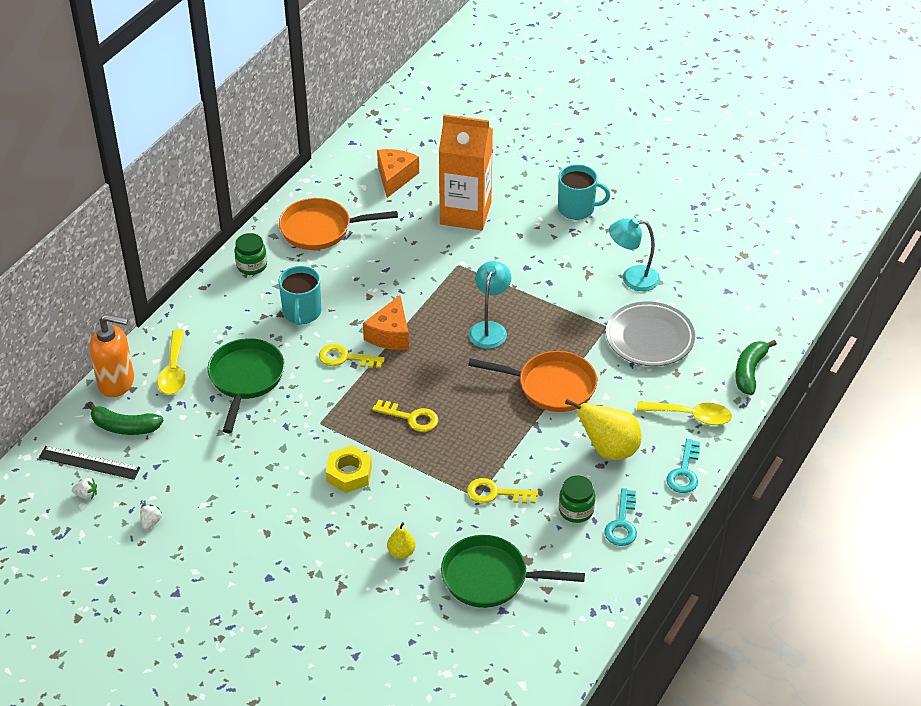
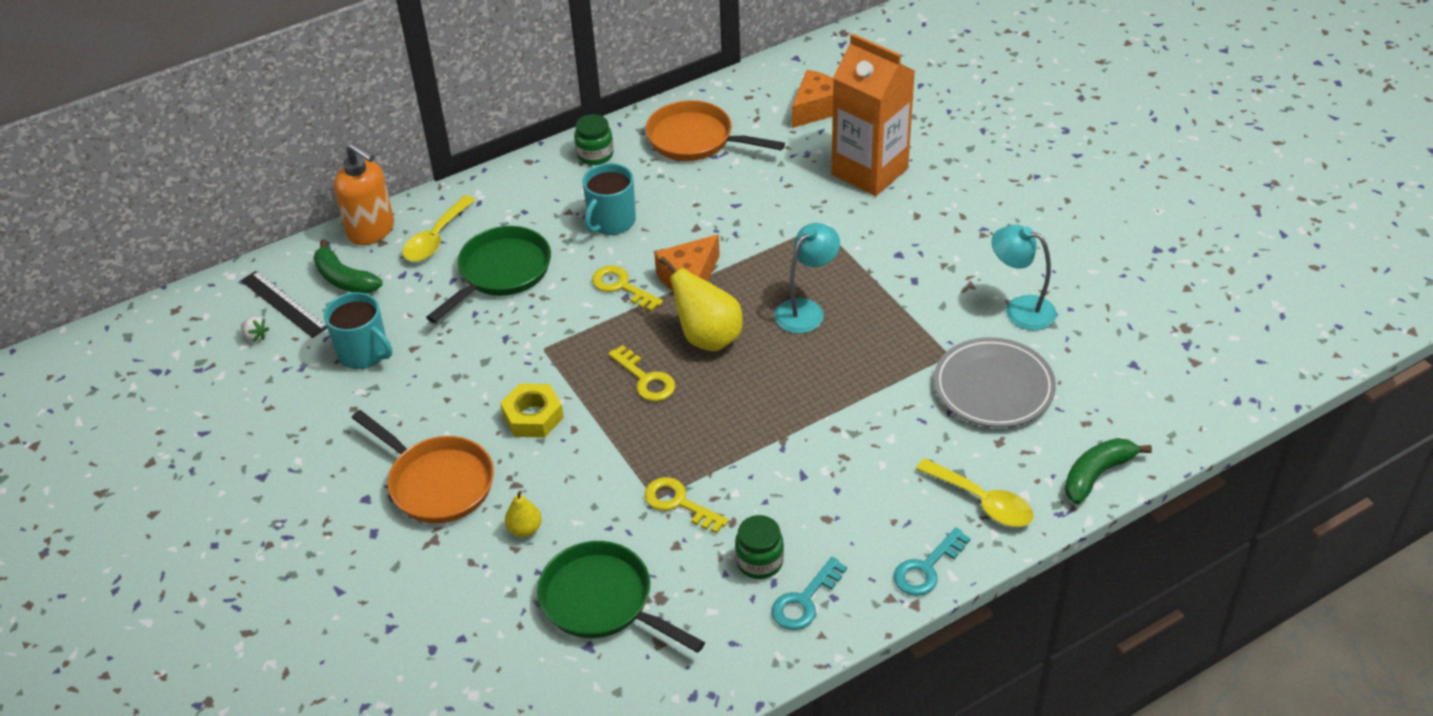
camera: 30 degrees right, 0 degrees up
(151, 522) = (295, 389): white strawberry -> none
(551, 386) = (833, 402): orange pan -> orange pan (437, 482)
(577, 208) = (1006, 207): turquoise mug -> turquoise mug (364, 353)
(608, 449) = (850, 503): yellow pear -> yellow pear (707, 337)

